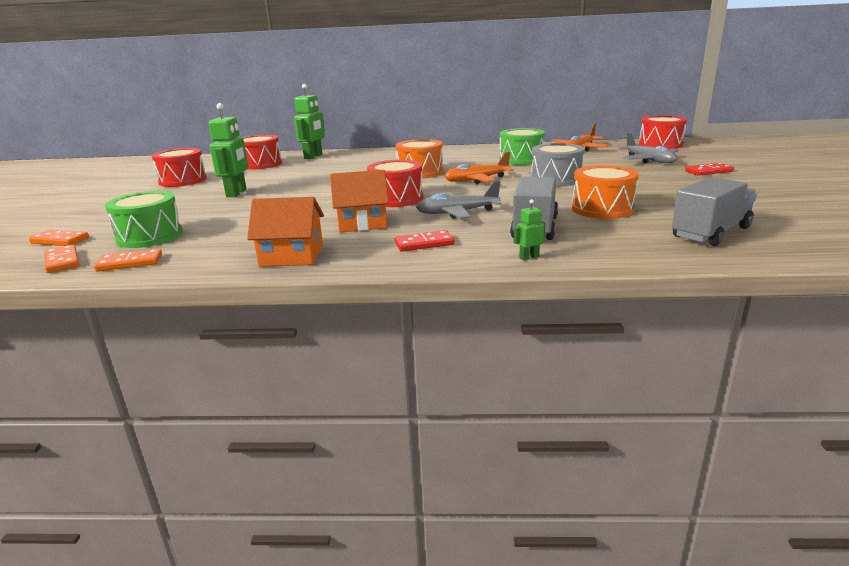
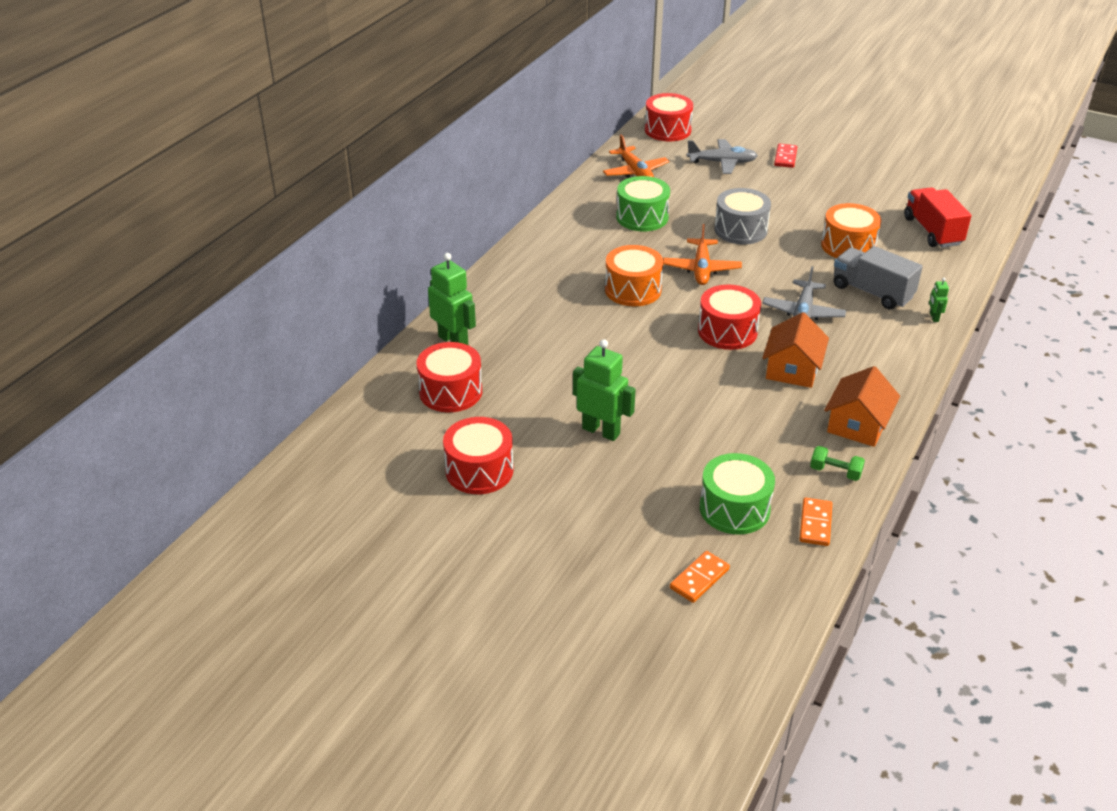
camera: 65 degrees left, 15 degrees up
(62, 261) = (779, 572): orange domino -> none
(210, 258) = (835, 472): none -> green dumbbell
(424, 243) = (873, 352): red domino -> none
(711, 233) = (932, 231): grey truck -> red truck

